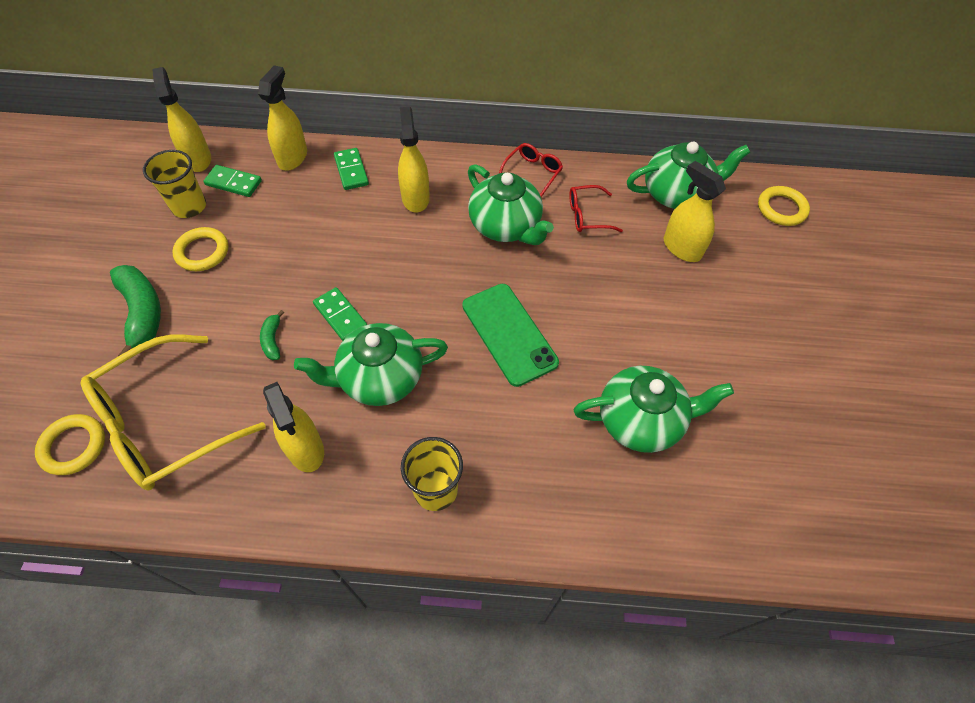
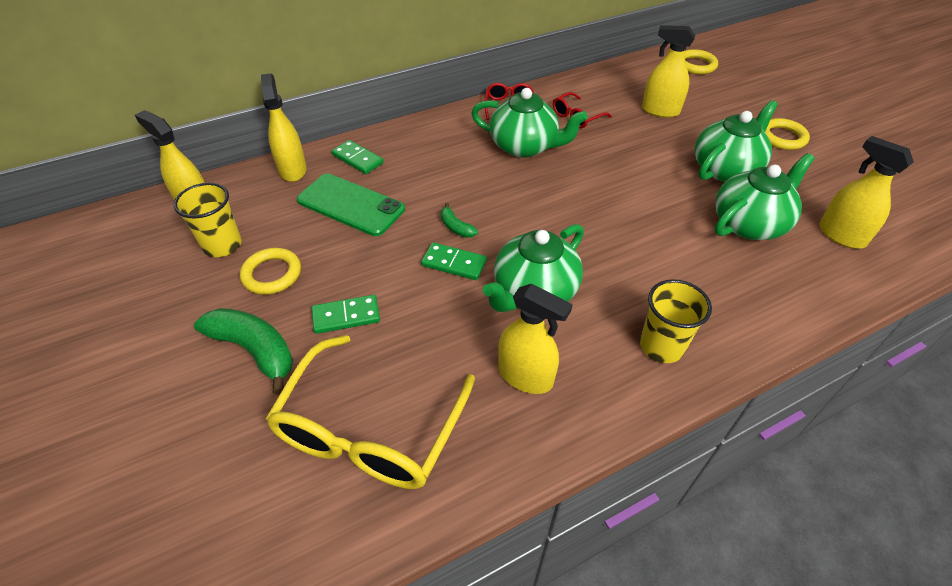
camera: 30 degrees left, 10 degrees down
(73, 446) = (288, 504): yellow ring -> yellow ring (782, 137)
(233, 183) = (252, 209): green domino -> green domino (346, 316)
(272, 340) = (411, 310): green banana -> green banana (456, 227)
(415, 198) = (433, 156): yellow spray bottle -> yellow spray bottle (841, 235)
(509, 334) = (601, 213): green phone -> green phone (351, 205)
(677, 194) = (622, 81): green teapot -> green teapot (725, 169)

